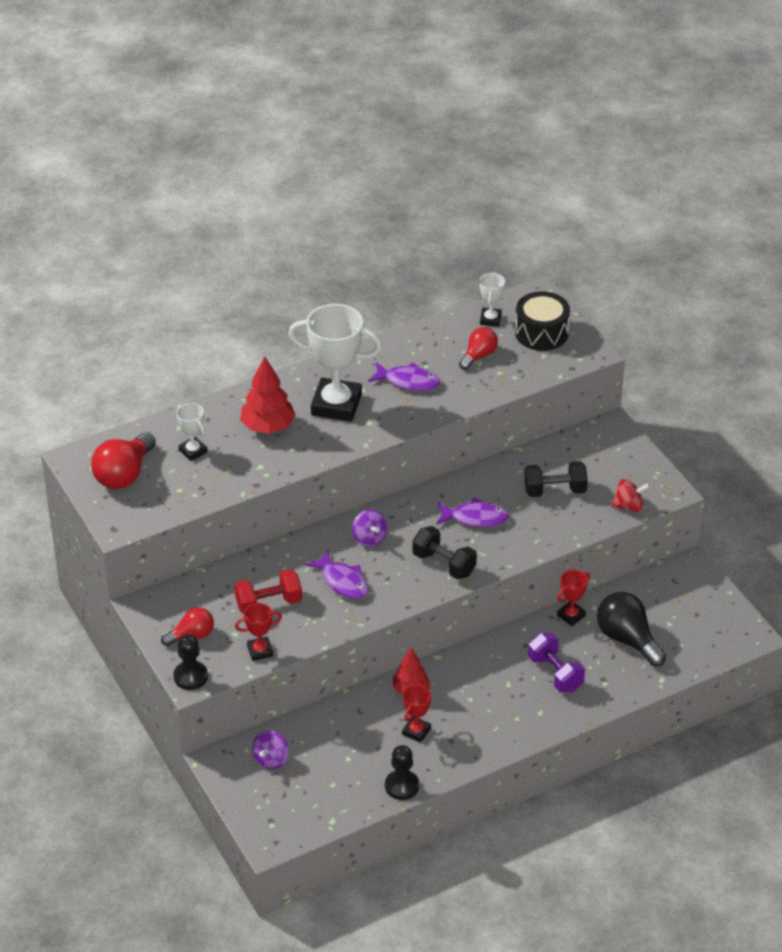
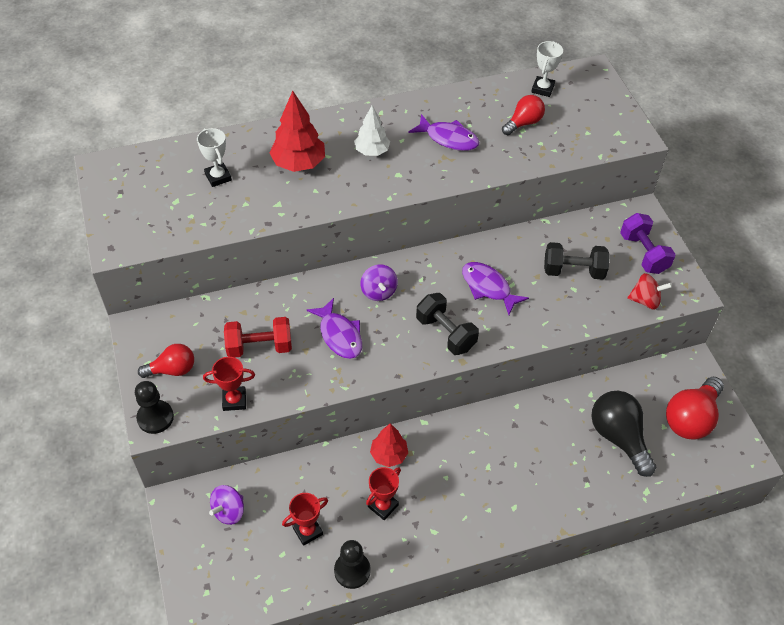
camera: 10 degrees right, 10 degrees up
(124, 474) = (143, 190): red light bulb -> red light bulb (690, 418)
(336, 405) = (372, 151): white trophy -> white tree
(475, 518) = (488, 287): purple fish -> purple fish turned 150 degrees counterclockwise
(541, 333) = (590, 109): black drum -> none
(555, 673) = (538, 463): purple dumbbell -> purple dumbbell (643, 253)
(571, 615) = (566, 399): red trophy -> red trophy (307, 531)

